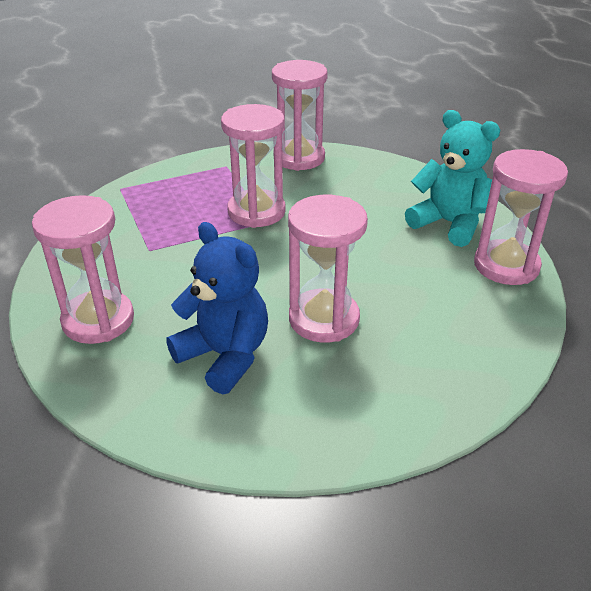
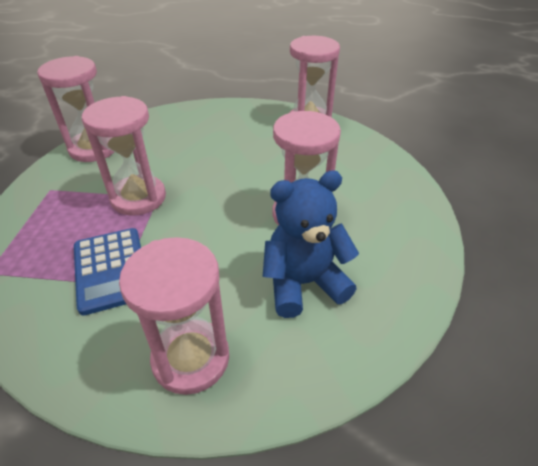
camera: 60 degrees left, 5 degrees up
(161, 239) = (111, 270): none -> blue calculator
(449, 223) = (249, 123): turquoise teddy bear -> none

